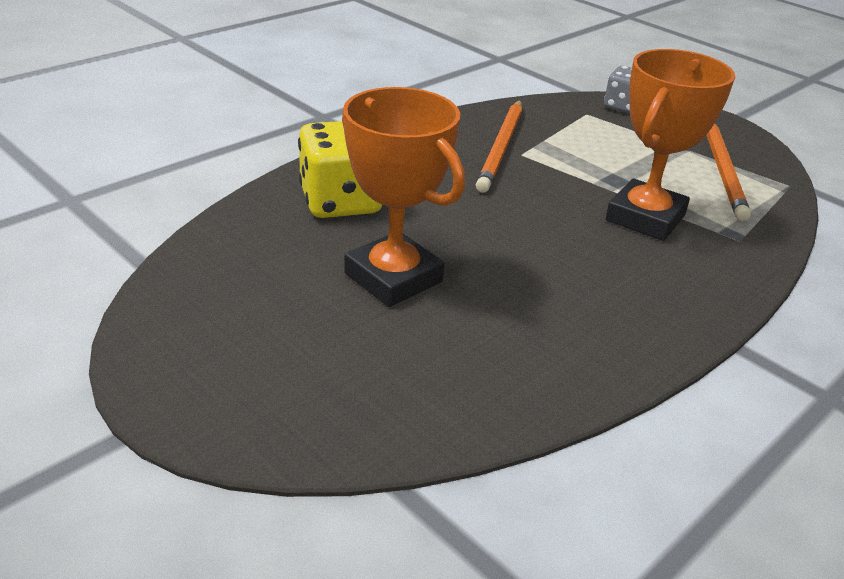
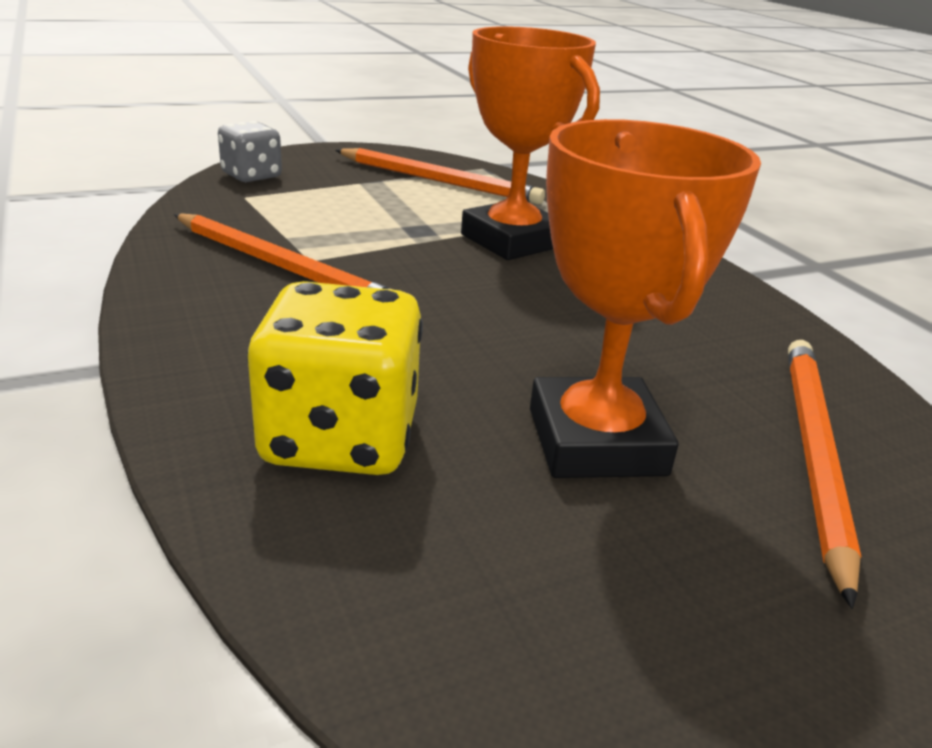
camera: 70 degrees left, 5 degrees down
(393, 278) = (596, 441): orange trophy -> orange trophy turned 75 degrees counterclockwise
(441, 364) = (813, 454): none -> orange pencil

